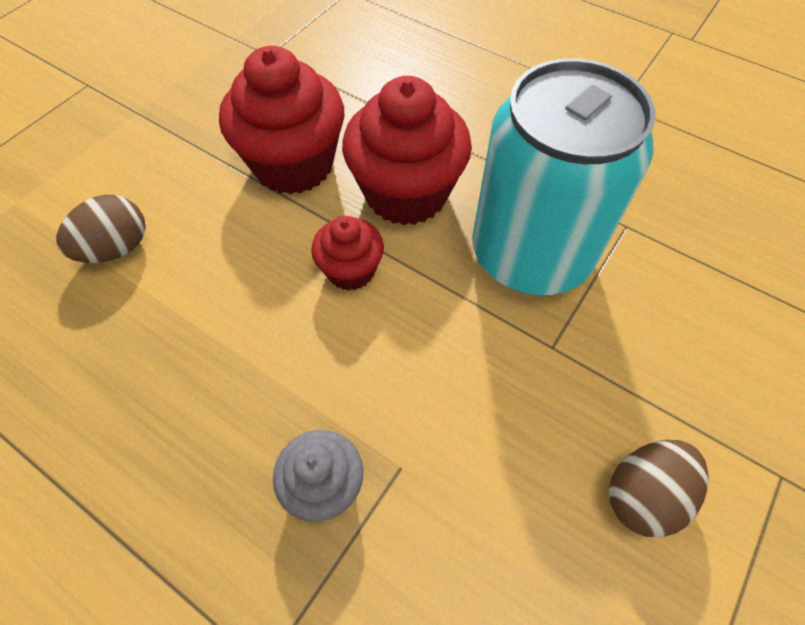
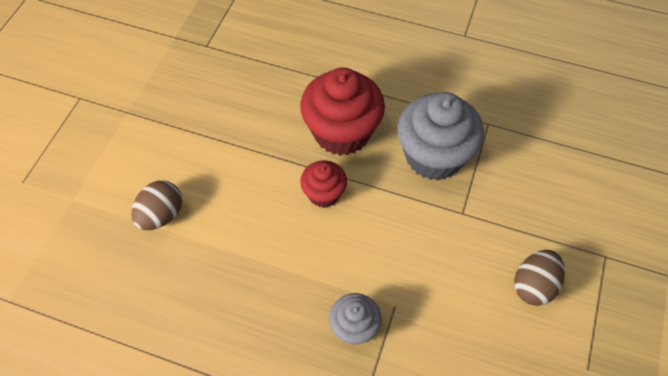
camera: 15 degrees left, 0 degrees up
(294, 164) = (258, 128): red cupcake -> none
(531, 253) = (434, 156): turquoise can -> grey cupcake

